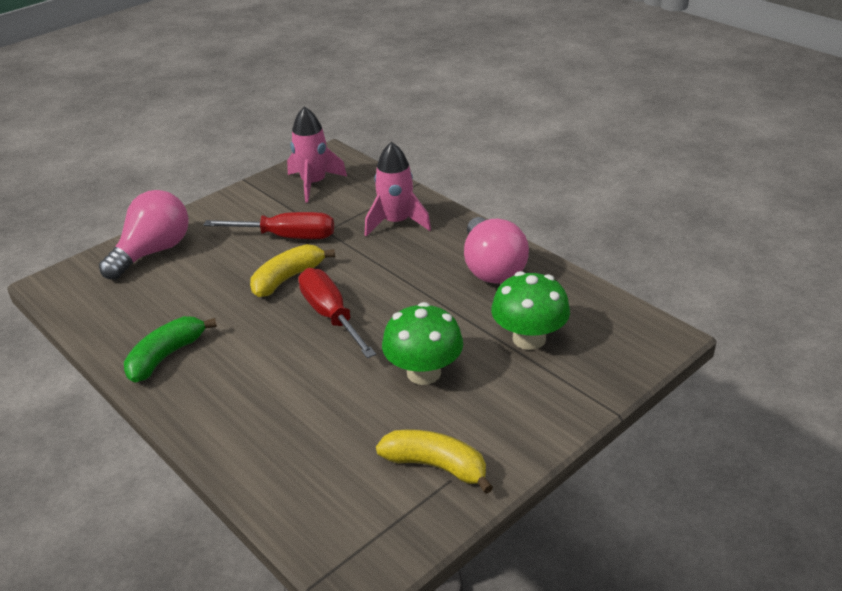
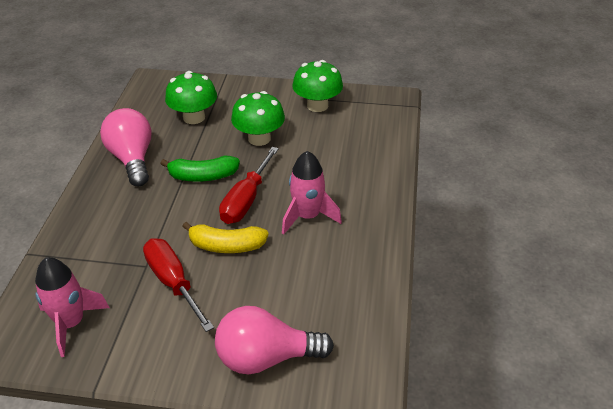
camera: 130 degrees left, 5 degrees up
(166, 356) = (360, 248): green banana -> green banana (203, 176)
(396, 222) = (104, 232): pink rocket -> pink rocket (307, 216)
(436, 466) = (317, 105): yellow banana -> green mushroom
(491, 268) = (132, 159): pink light bulb -> pink light bulb turned 60 degrees counterclockwise

